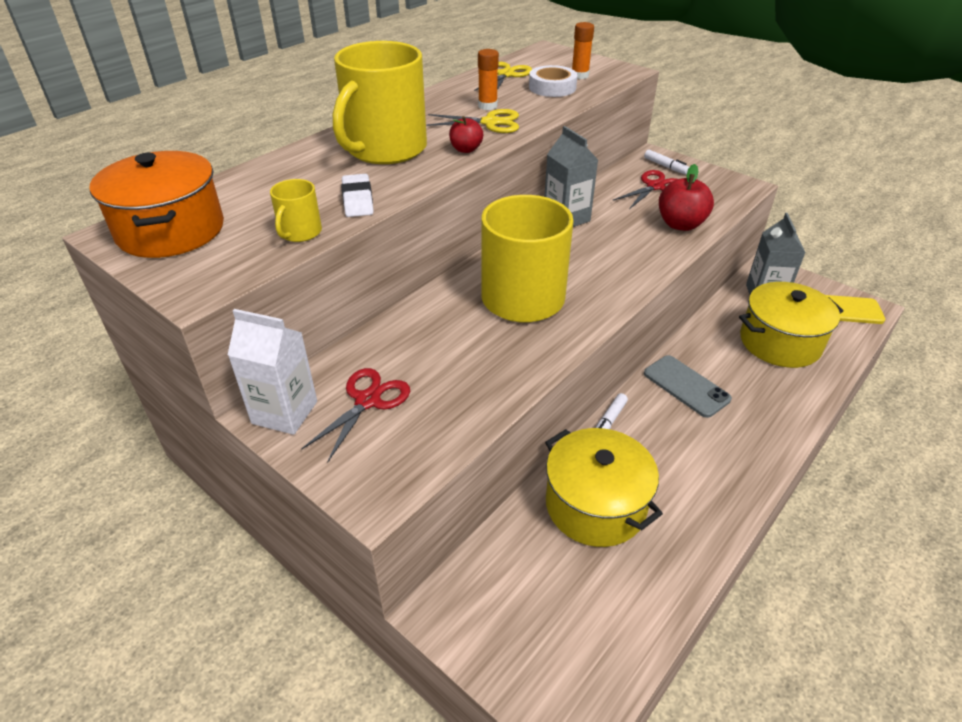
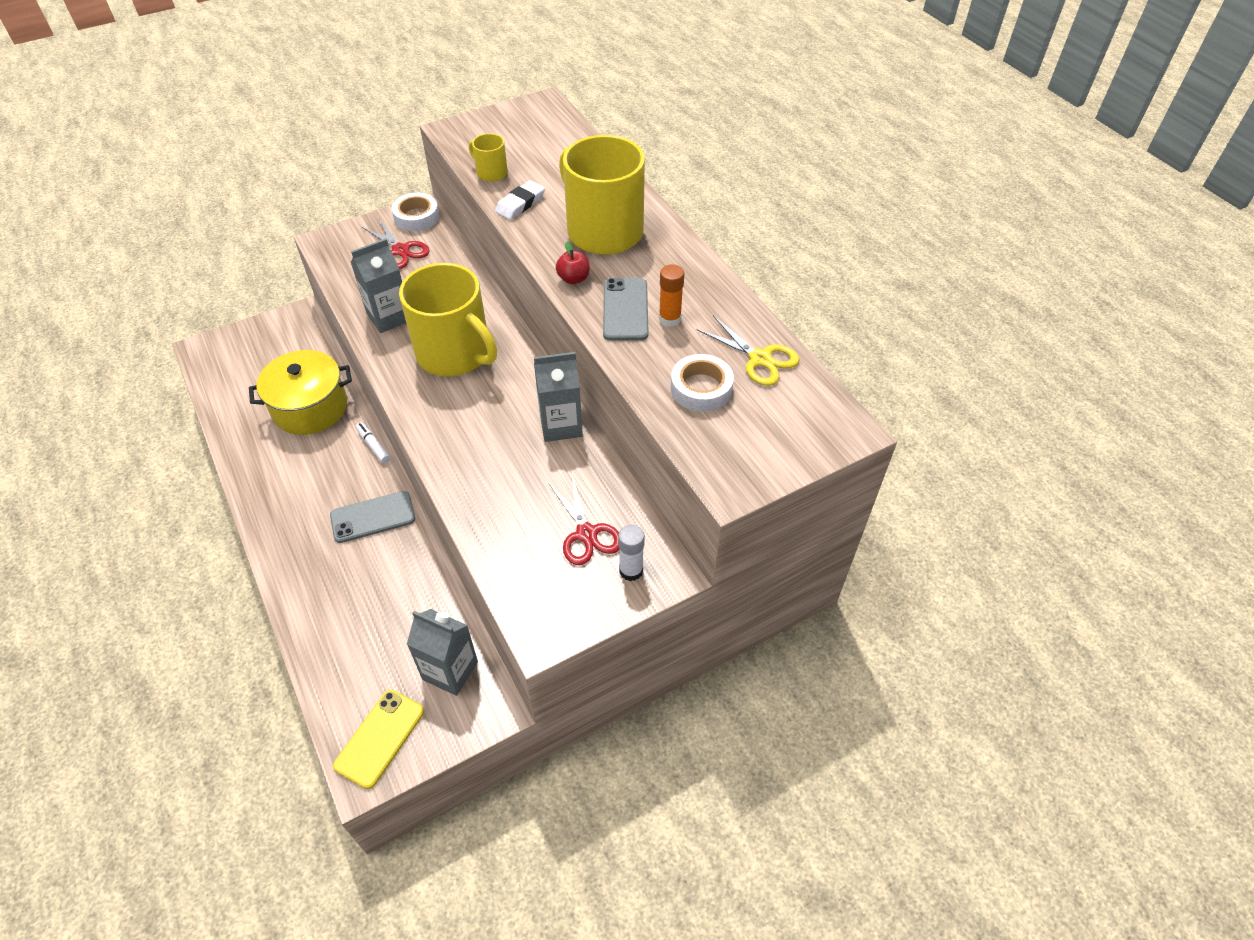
camera: 110 degrees right, 10 degrees up
(171, 230) = (532, 123): orange pot -> none
(285, 412) = (416, 217): white carton -> white tape
(358, 200) = (520, 204): white eraser -> white eraser turned 60 degrees counterclockwise
(490, 123) = (625, 309): yellow scissors -> grey phone
(498, 364) = (389, 317): none -> grey carton
(579, 75) = (730, 428): orange glue stick -> none
(665, 166) = (631, 570): white marker -> white glue stick
(680, 224) = (495, 517): red apple -> none
(780, 342) = (374, 632): yellow pot -> none

